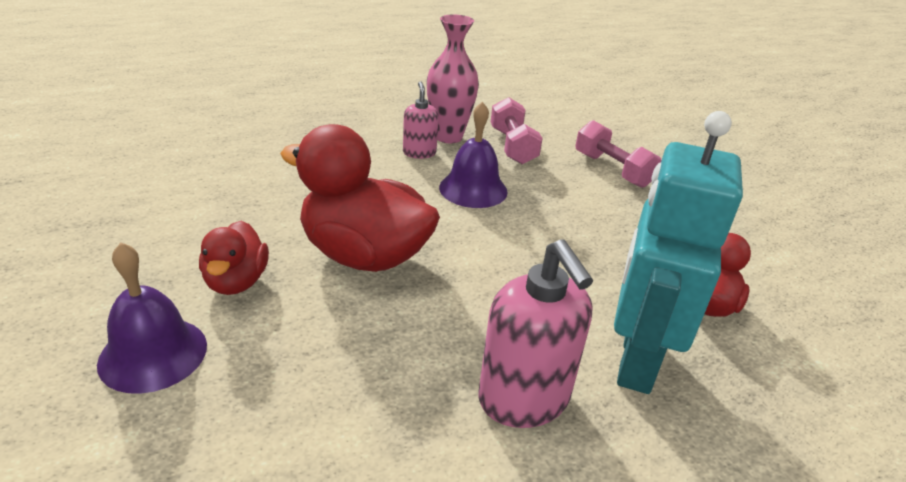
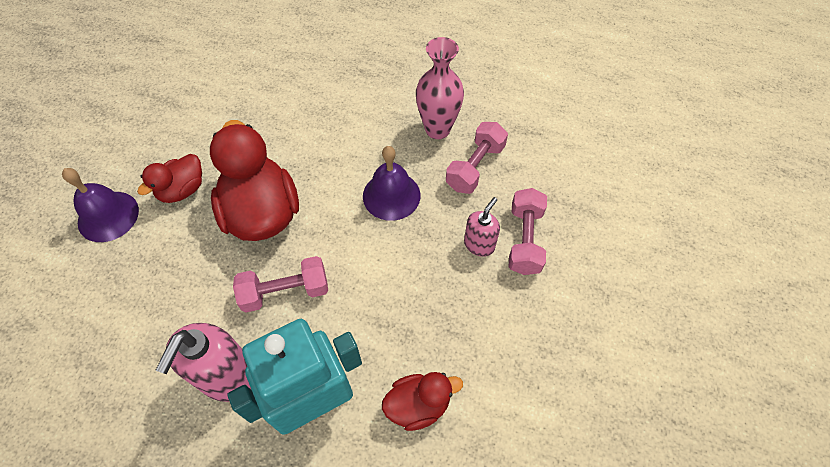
camera: 45 degrees right, 25 degrees up
(419, 153) = (396, 136): pink soap dispenser -> pink soap dispenser (479, 244)
(479, 298) = (285, 292): none -> pink dumbbell

